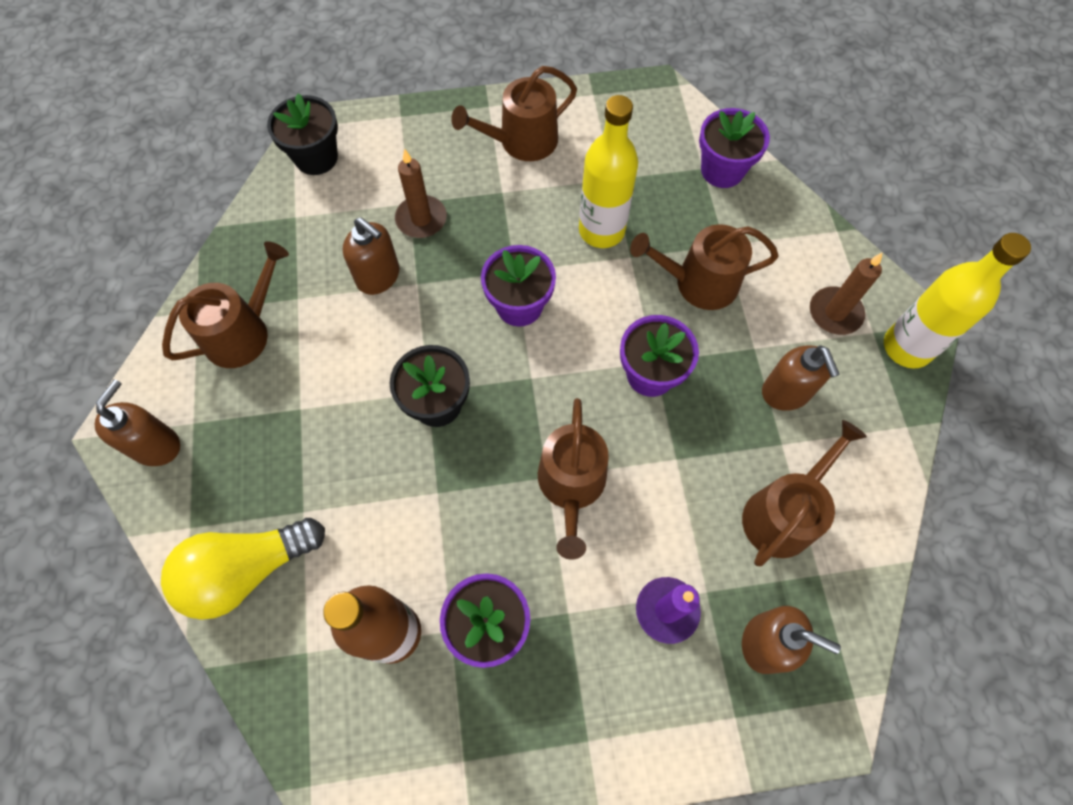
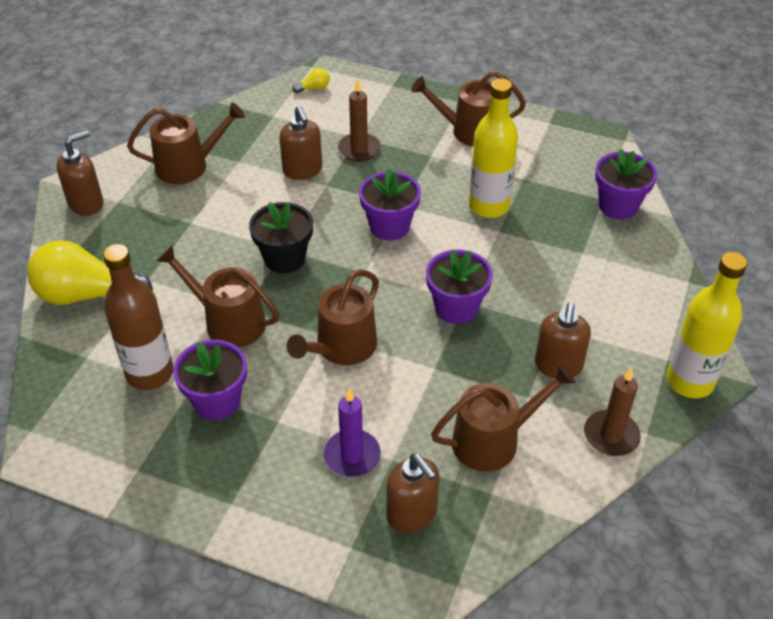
camera: 30 degrees right, 20 degrees down
(316, 158) = (314, 88): black flower pot -> yellow light bulb
(698, 283) = (541, 268): brown watering can -> brown watering can (228, 322)
(835, 313) = (642, 333): brown candle -> brown candle (611, 435)

